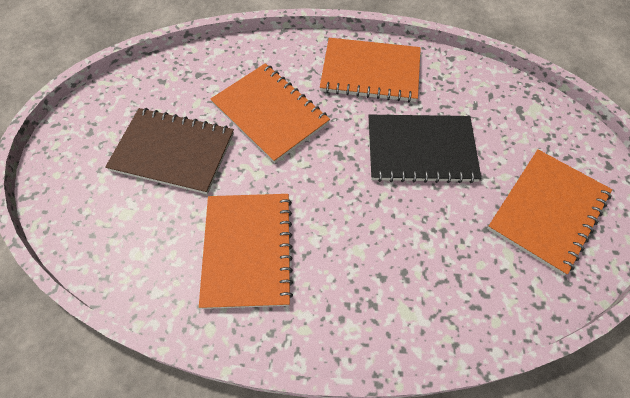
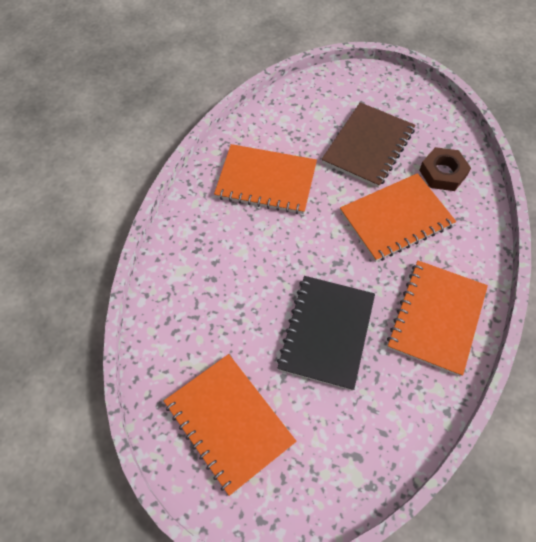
camera: 105 degrees right, 0 degrees up
(201, 82) = (442, 173): none -> brown nut

